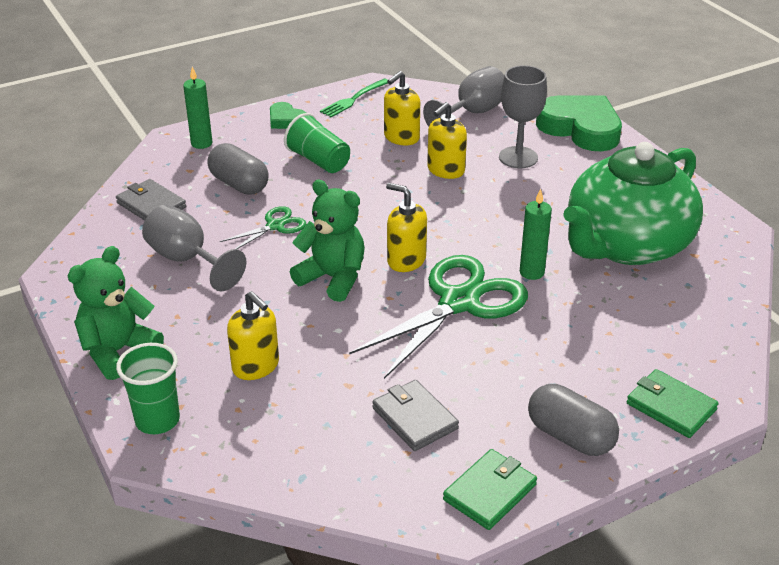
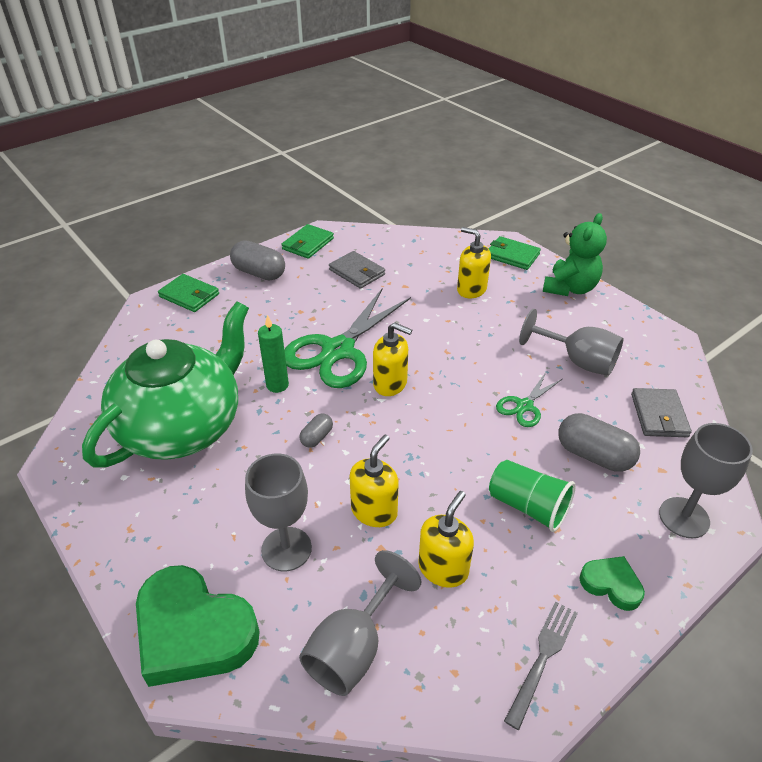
camera: 170 degrees right, 5 degrees up
(151, 205) = (659, 415): grey wallet -> grey wallet turned 60 degrees clockwise
(157, 420) = (512, 255): green cup -> green wallet
(201, 143) = (684, 517): green candle -> grey goblet
(333, 278) = (447, 359): green teddy bear -> none
(354, 99) = (542, 658): green fork -> grey fork
(490, 223) = (317, 437): none -> grey capsule

